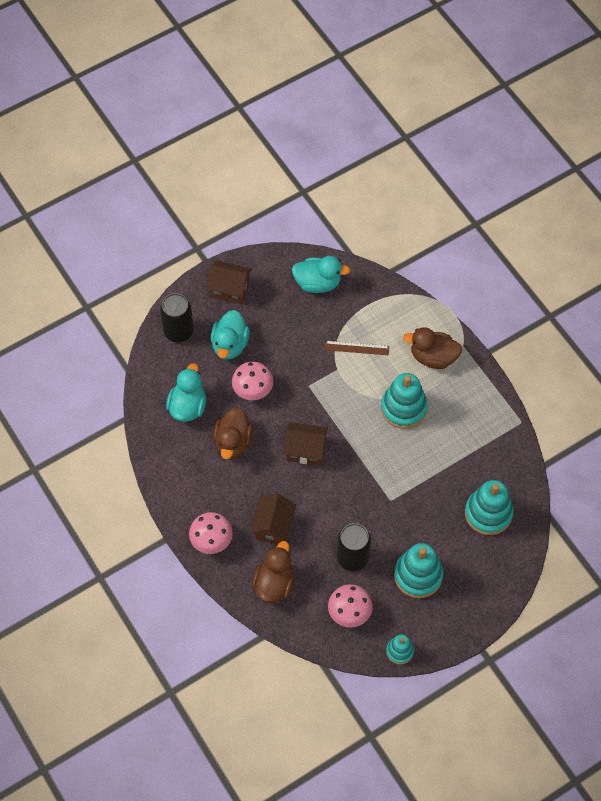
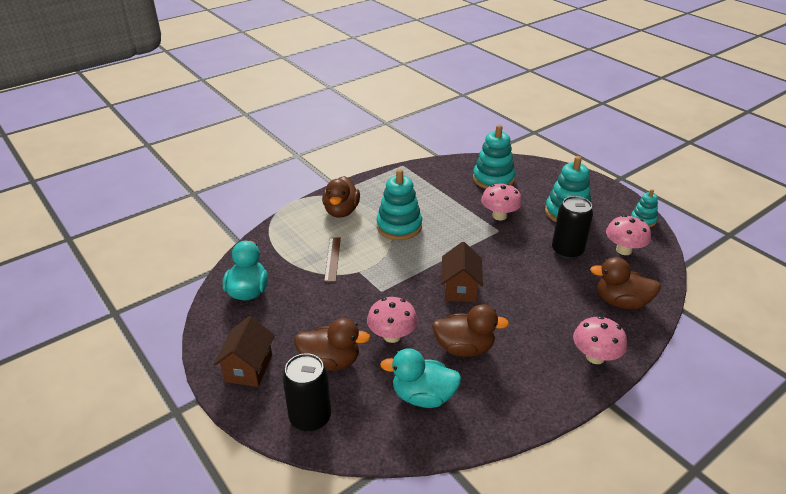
camera: 95 degrees left, 25 degrees down
(230, 344) = (330, 362): turquoise duck -> brown duck
(273, 527) = (557, 307): brown house -> none
(416, 506) = (499, 216): none -> pink mushroom

